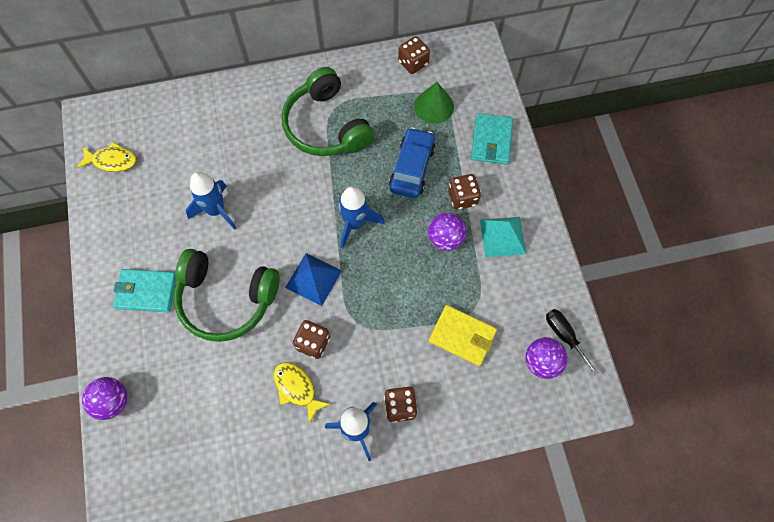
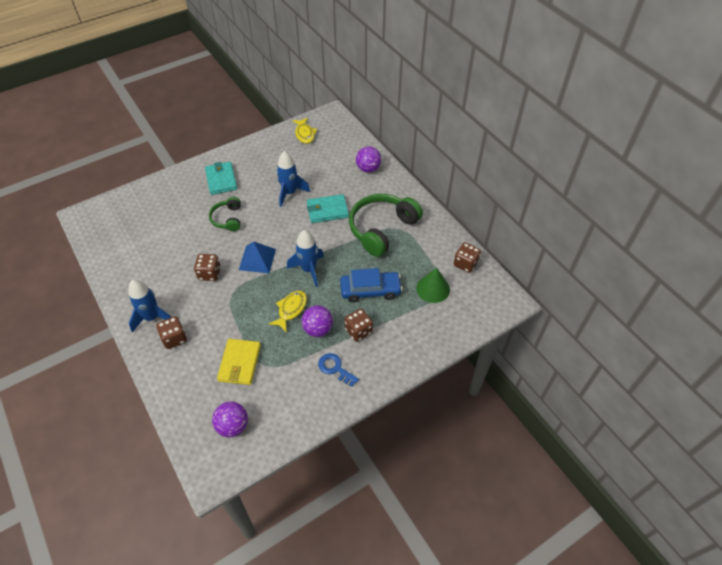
camera: 70 degrees right, 15 degrees down
(113, 401) = (146, 189): purple ball -> purple ball (368, 169)
(226, 299) = (227, 219): green headphones -> green headphones, size x0.53
(297, 388) = (174, 275): yellow fish -> yellow fish (291, 310)
(491, 141) = (420, 337): turquoise wallet -> turquoise wallet (327, 210)
(502, 236) = (335, 368): turquoise pyramid -> blue key
(564, 336) = (260, 438): black screwdriver -> none

